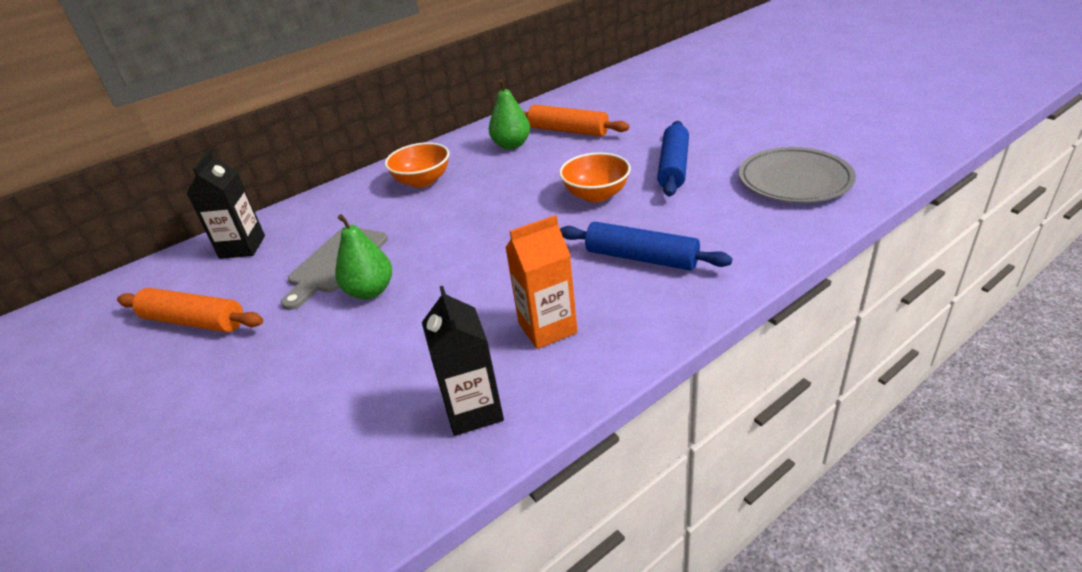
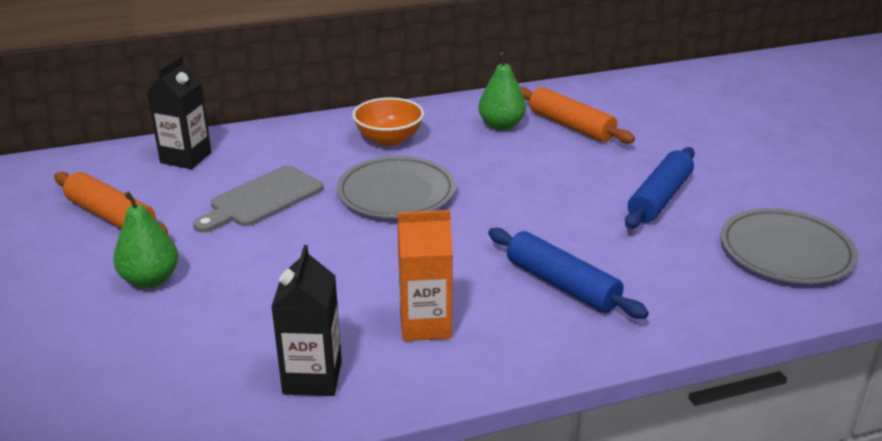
camera: 15 degrees right, 5 degrees down
(370, 291) = (279, 236): green pear -> green pear (150, 279)
(455, 223) = (396, 193): none -> grey plate
(596, 195) = (557, 205): orange bowl -> none

